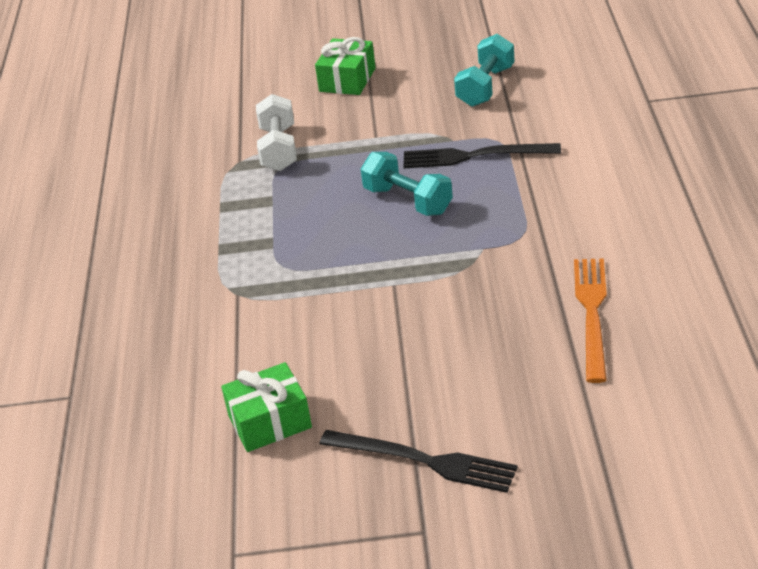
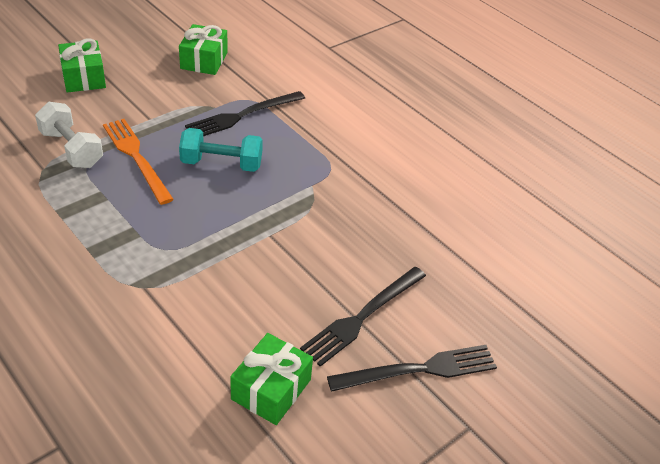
camera: 45 degrees left, 5 degrees up
(414, 392) = (362, 316): none -> black fork
(485, 87) = (204, 60): turquoise dumbbell -> green gift
(592, 313) = (429, 210): orange fork -> orange fork (136, 157)

